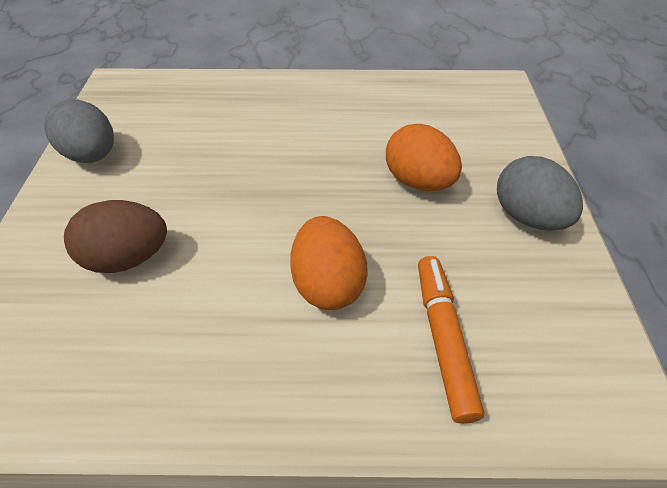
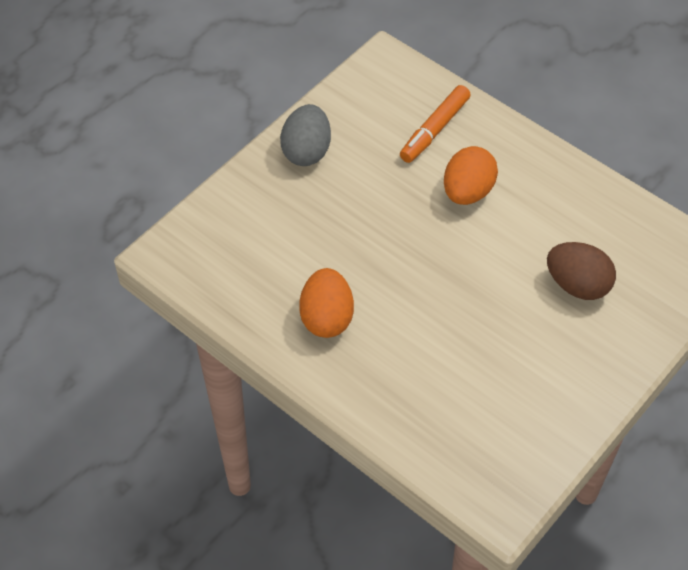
camera: 140 degrees left, 5 degrees up
(93, 155) = (564, 404): grey egg -> none
(418, 181) = (342, 216): orange egg -> orange egg (326, 318)

